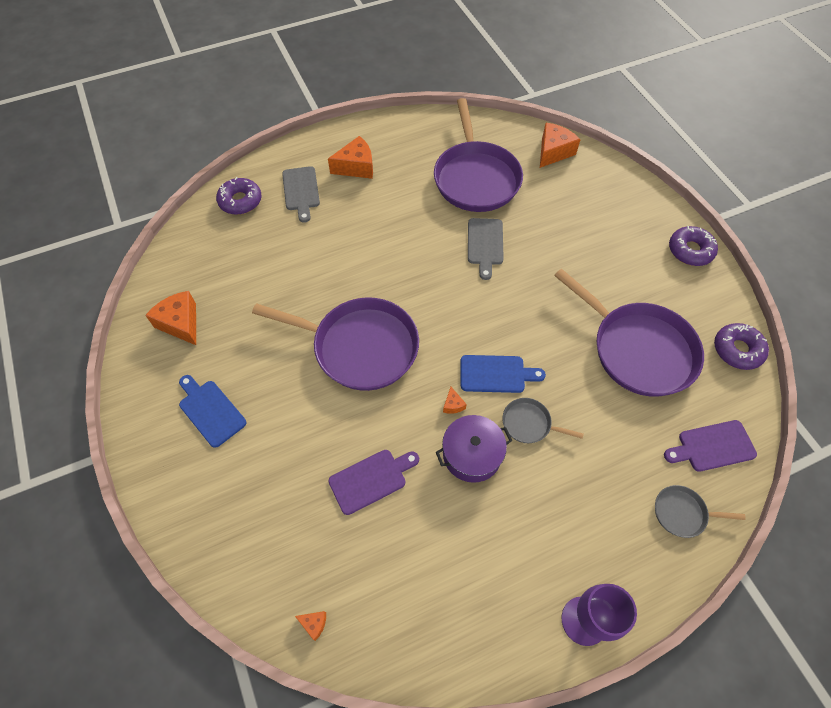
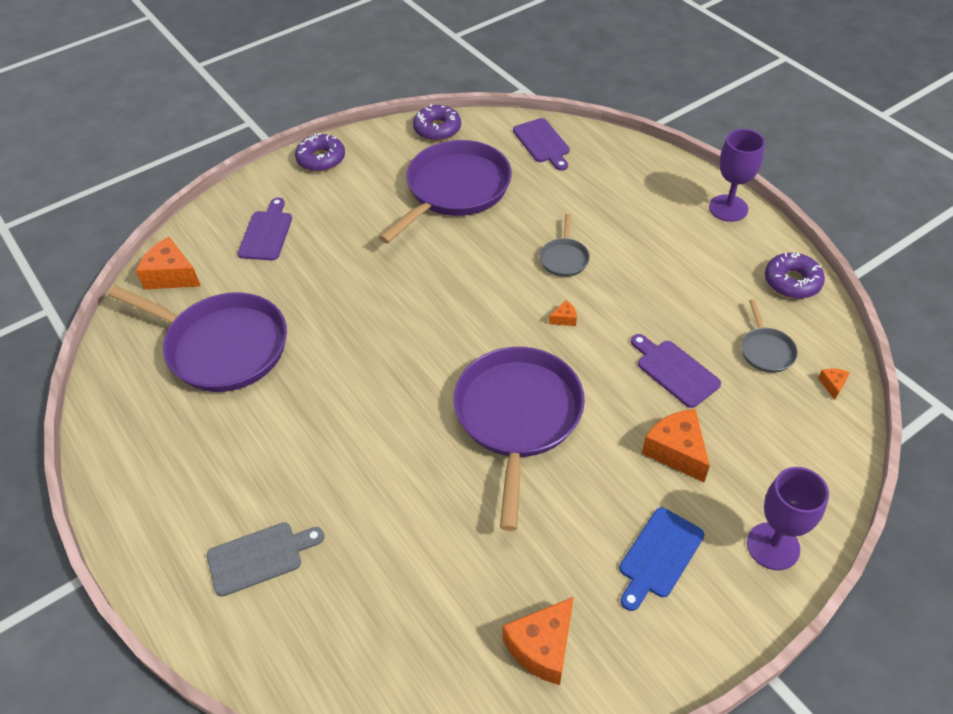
camera: 100 degrees left, 10 degrees down
(184, 495) = (773, 546): none -> purple goblet
(240, 201) = (288, 644): purple donut -> purple donut (792, 282)
(356, 167) = (204, 493): orange cheese -> orange cheese (676, 451)
(472, 454) = (613, 296): purple pot -> none
(476, 178) = (222, 347): purple pan -> purple pan turned 45 degrees clockwise
(485, 244) = (337, 322): grey cutting board -> none
(496, 374) = (516, 289): blue cutting board -> none
(593, 208) = (267, 233): none -> purple cutting board
(682, 513) = (611, 158): grey pan -> grey pan (766, 350)

